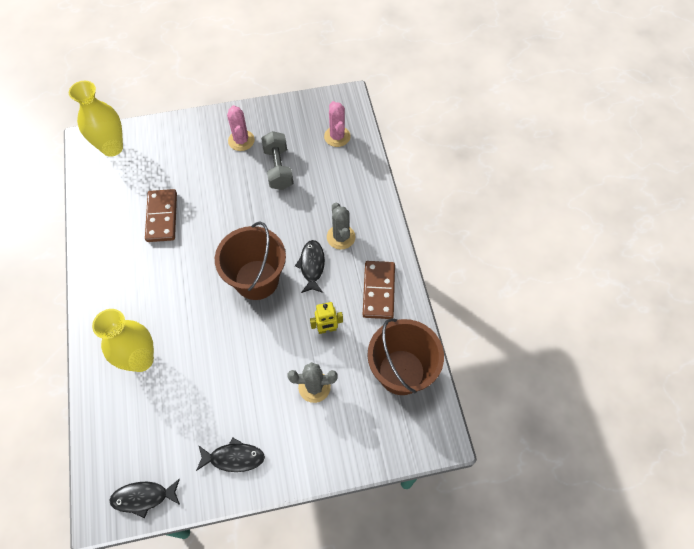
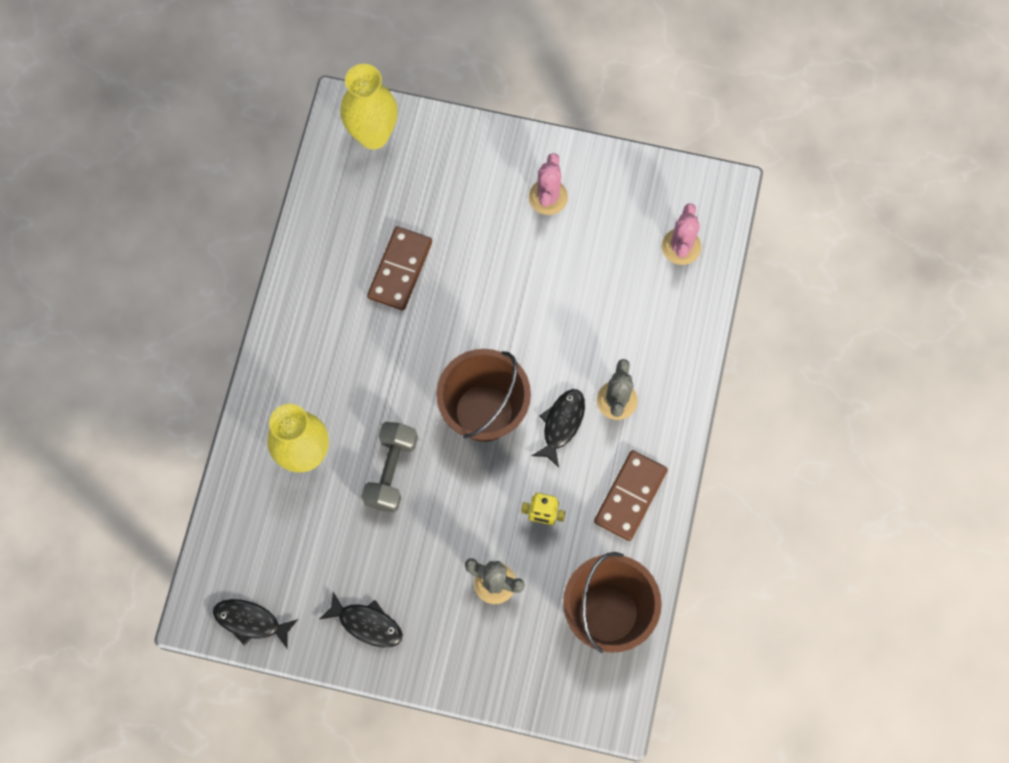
camera: 25 degrees right, 10 degrees up
(278, 168) = (579, 262): grey dumbbell -> grey dumbbell (391, 471)

